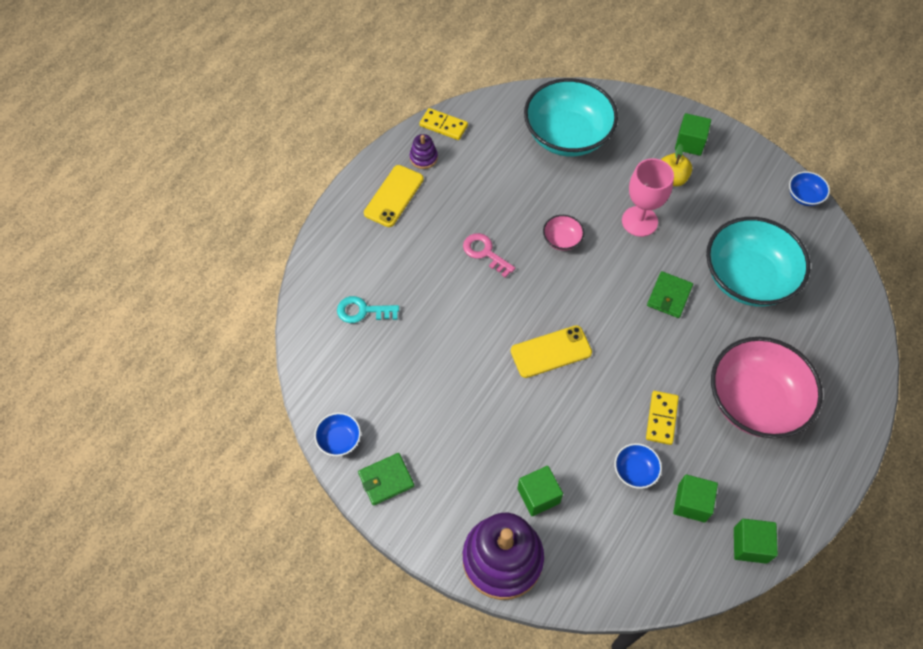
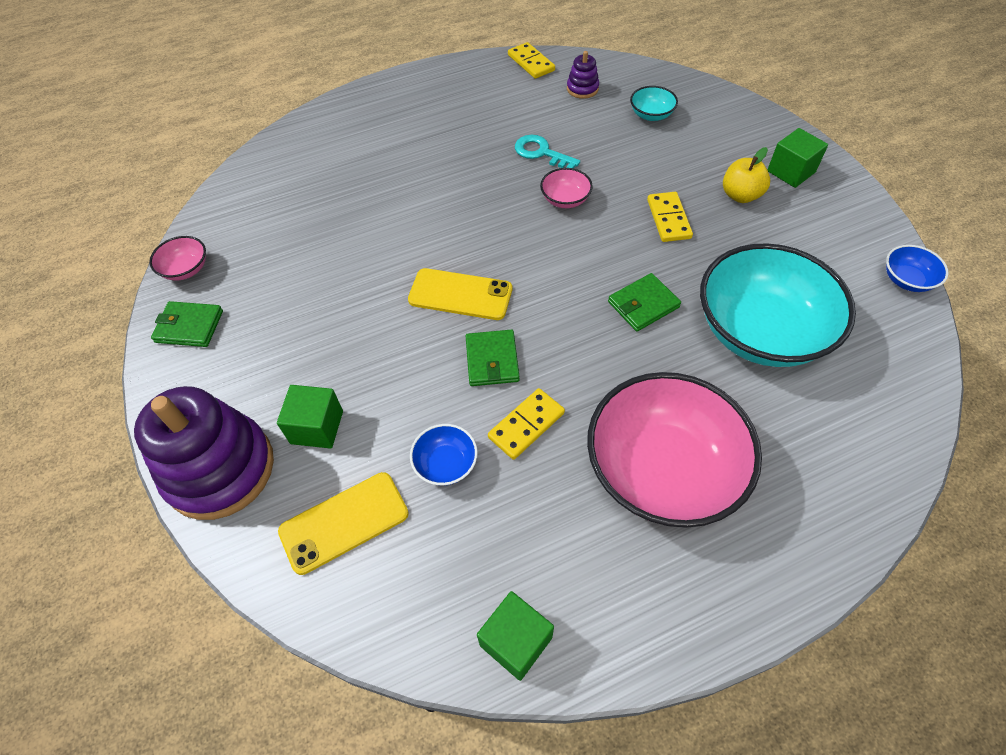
camera: 35 degrees right, 5 degrees down
(339, 440) = (186, 269): blue bowl -> pink bowl
(362, 311) = (314, 175): turquoise key -> turquoise key (541, 153)
(394, 196) = (432, 98): yellow phone -> yellow phone (344, 522)
(423, 158) = (488, 80): purple stacking toy -> purple stacking toy (582, 89)
(485, 253) = (474, 177): pink key -> none
(567, 136) = (651, 115): turquoise bowl -> turquoise bowl, size x0.42
(608, 387) = (492, 360): none -> green wallet
(639, 221) = (668, 219): pink goblet -> yellow domino
(691, 503) = (482, 541): green cube -> none

